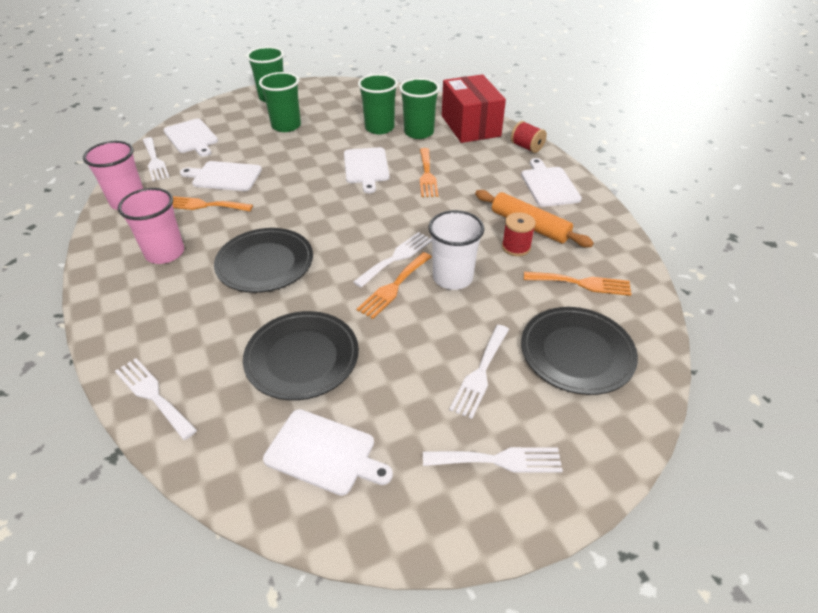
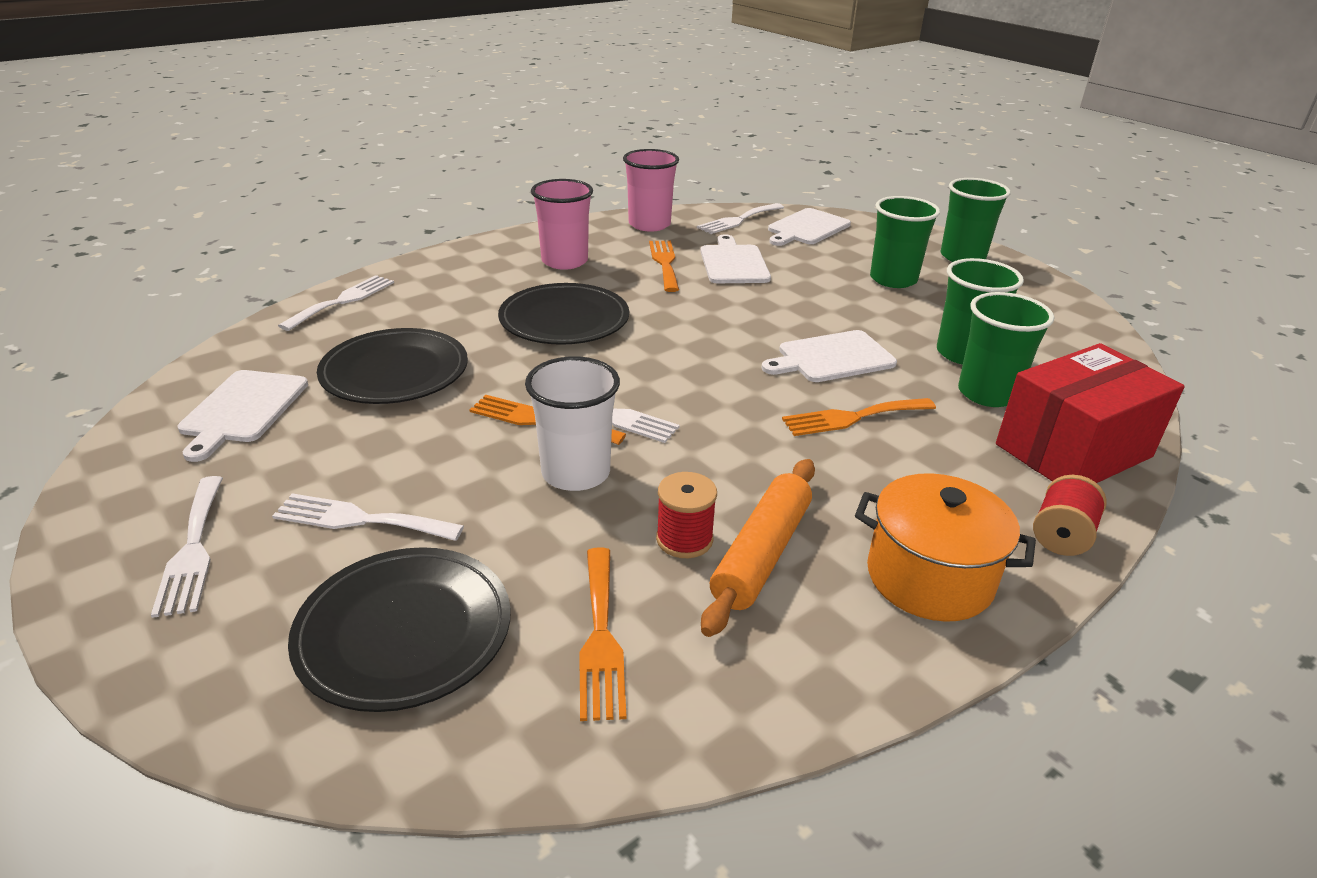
camera: 75 degrees right, 10 degrees down
(549, 185) = (929, 577): white cutting board -> orange pot

